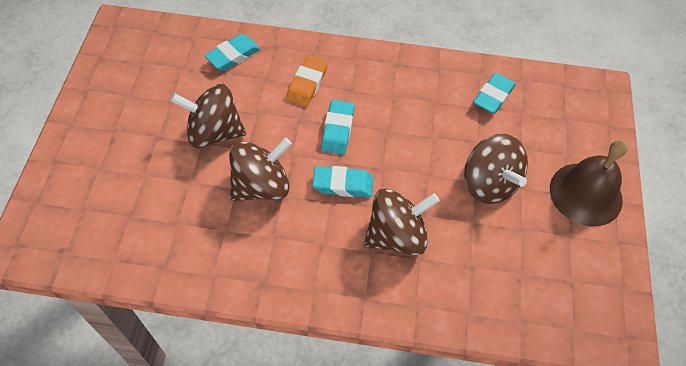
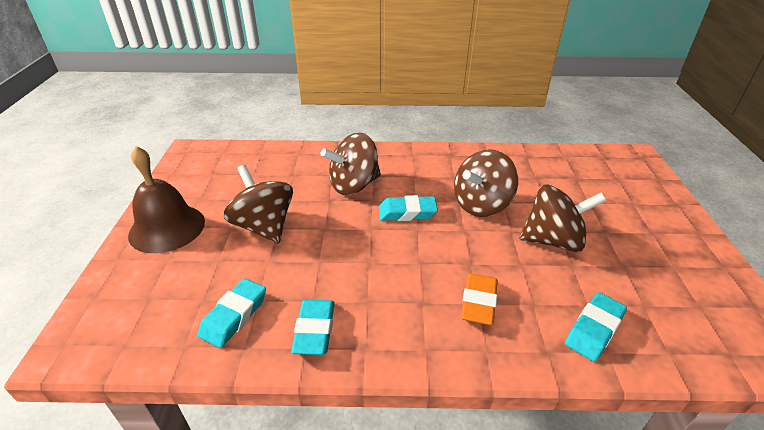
camera: 175 degrees right, 20 degrees down
(337, 130) = (425, 256): turquoise eraser -> turquoise eraser (315, 330)

